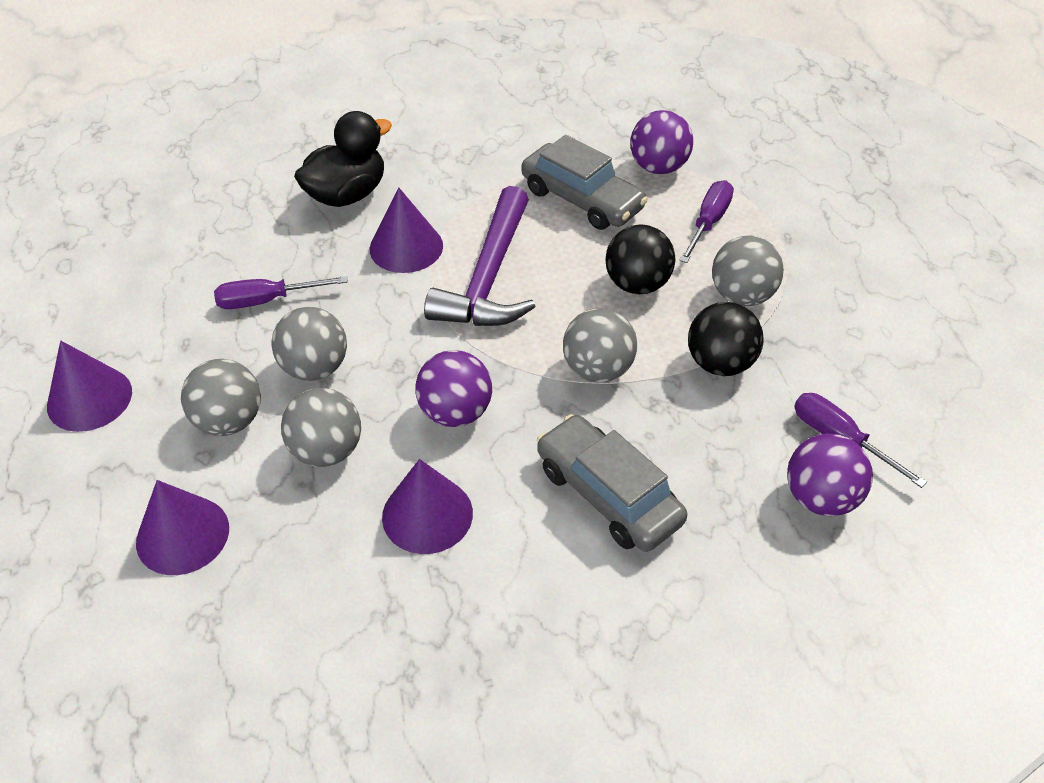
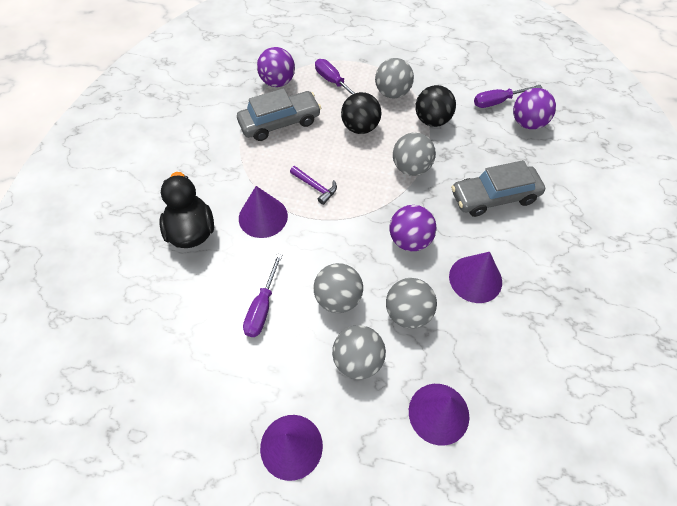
camera: 65 degrees left, 10 degrees up
(489, 278) = (315, 187): purple hammer -> purple hammer, size x0.45

